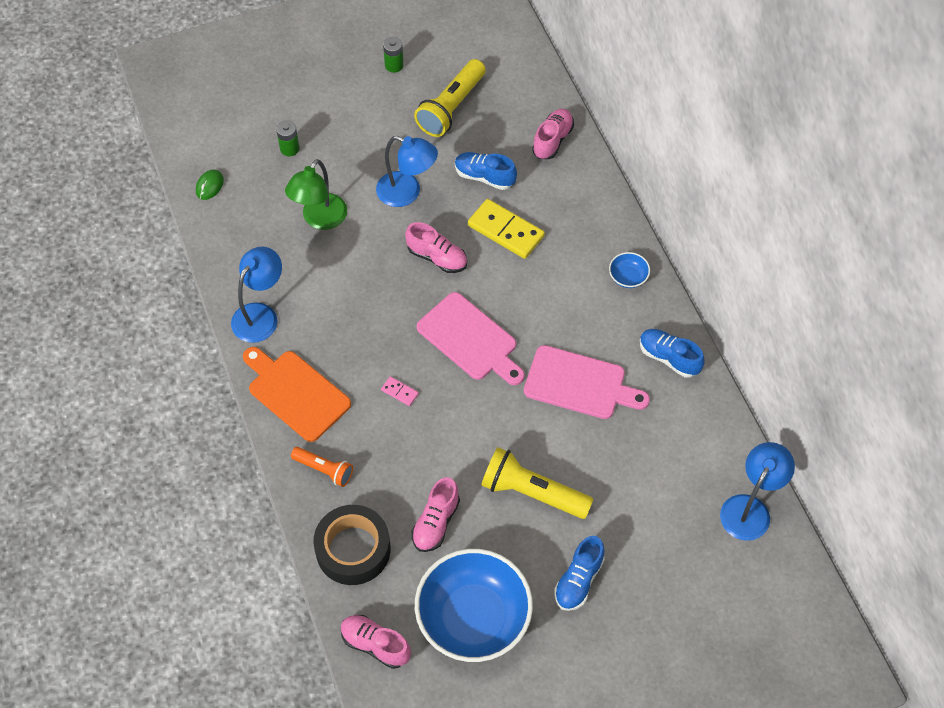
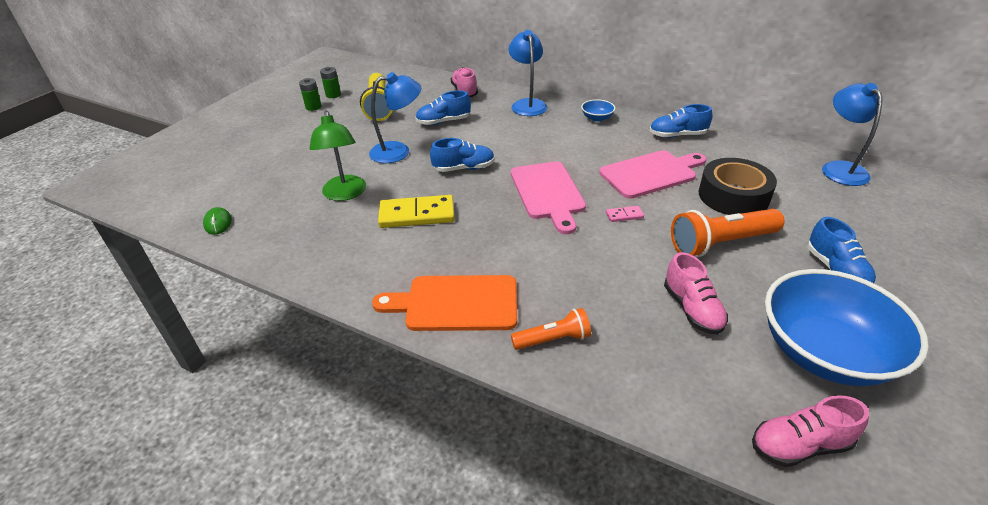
camera: 40 degrees left, 20 degrees down
(260, 315) = (358, 273): blue lamp -> blue lamp (527, 104)
(289, 148) = (274, 172): green battery -> green battery (333, 95)
(353, 549) = (663, 381): black tape -> black tape (733, 196)
(400, 392) = (541, 249): pink domino -> pink domino (624, 215)
(437, 257) = (464, 168): pink shoe -> blue shoe
(470, 339) = (548, 193): pink cutting board -> pink cutting board turned 75 degrees clockwise
(505, 231) = (492, 136): yellow domino -> yellow domino (417, 215)
(532, 492) = (721, 243): yellow flashlight -> orange flashlight

